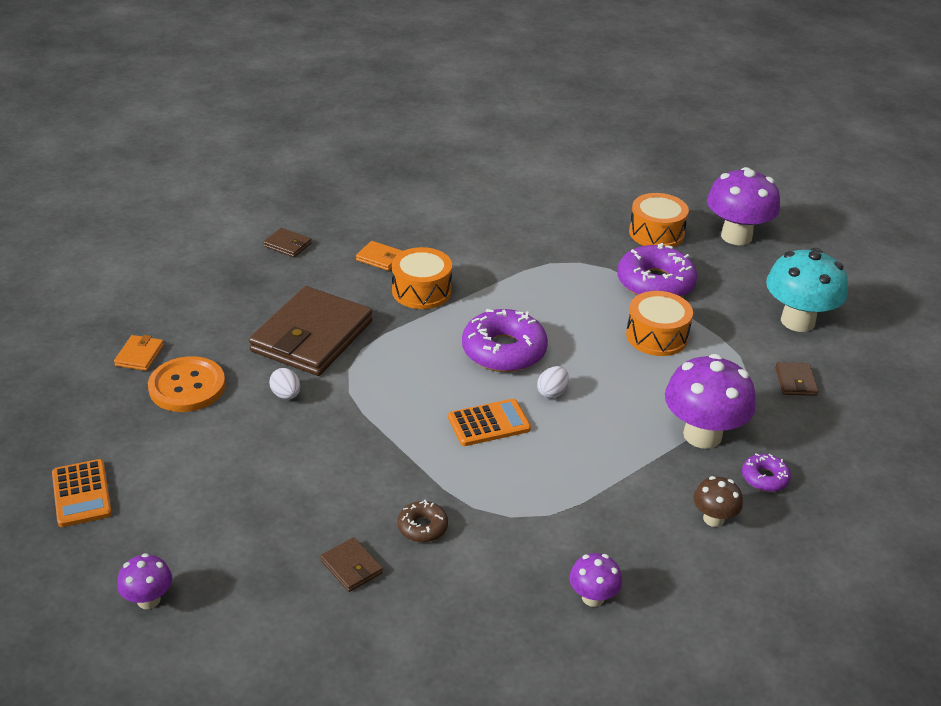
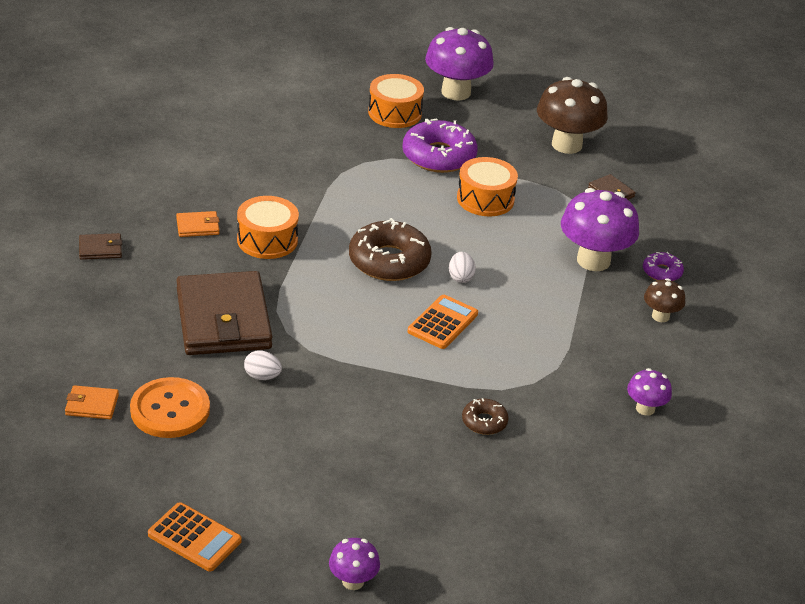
camera: 40 degrees left, 0 degrees up
(139, 355) = (92, 405): orange wallet -> orange wallet turned 60 degrees counterclockwise
(351, 567) = (469, 476): brown wallet -> none
(504, 351) = (389, 261): purple donut -> brown donut
(797, 321) = (566, 145): turquoise mushroom -> brown mushroom

